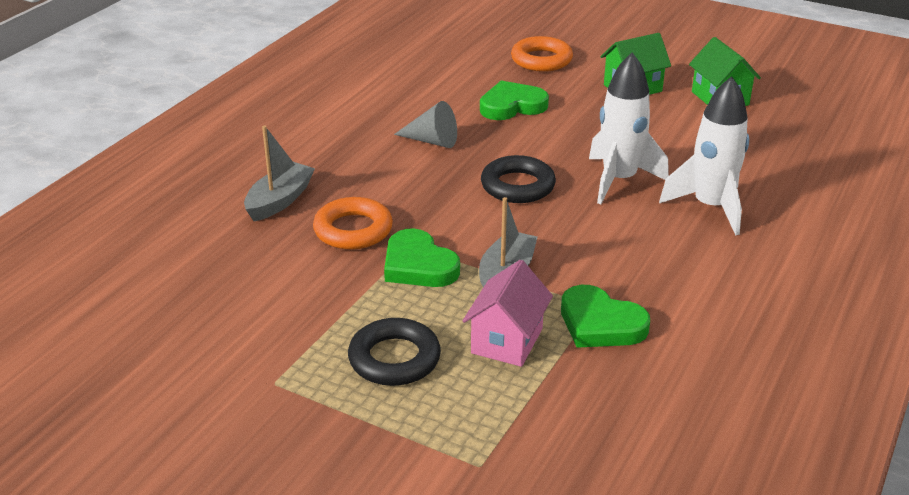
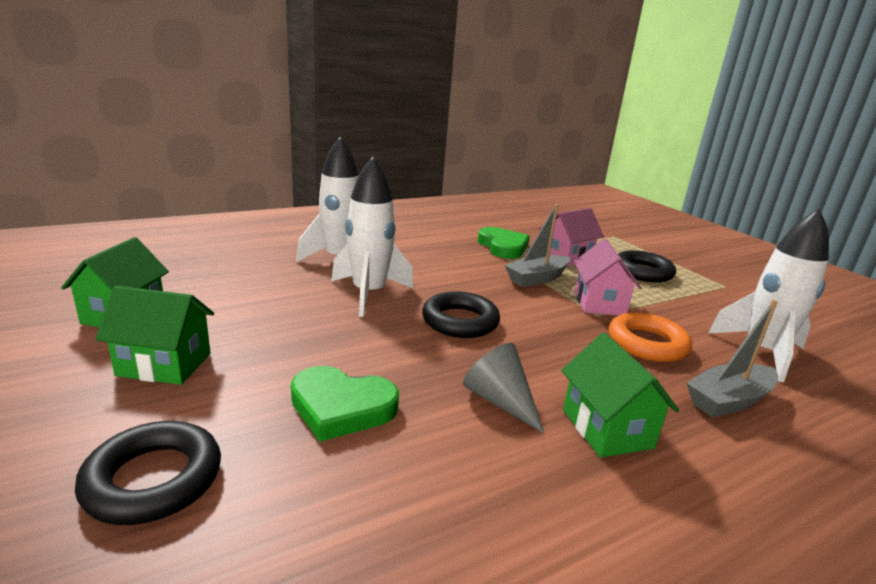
camera: 150 degrees left, 10 degrees down
(244, 266) = (762, 352): none -> white rocket
(359, 150) = (607, 428): none -> green house
(418, 265) = (599, 303): green heart -> pink house
(541, 60) = (153, 479): orange ring -> black ring

